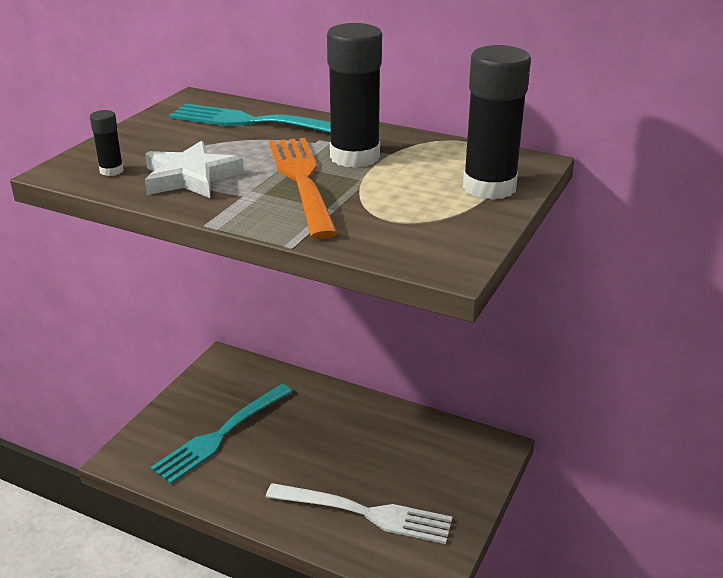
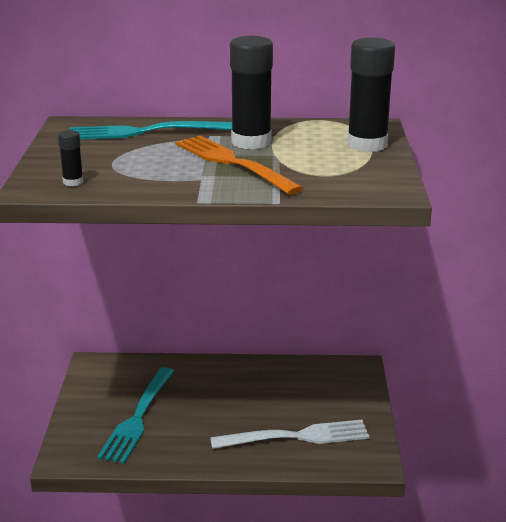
camera: 25 degrees left, 5 degrees down
(190, 177) = (144, 175): white star -> none

